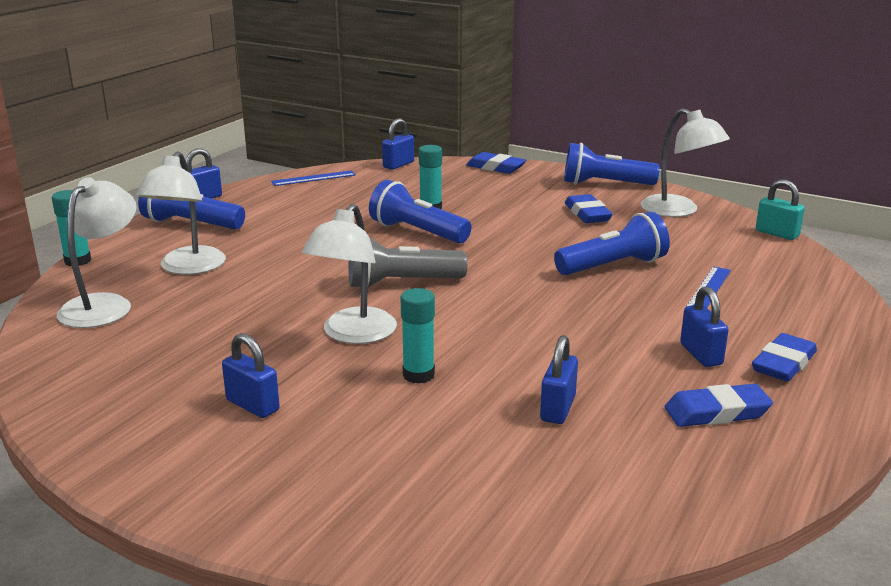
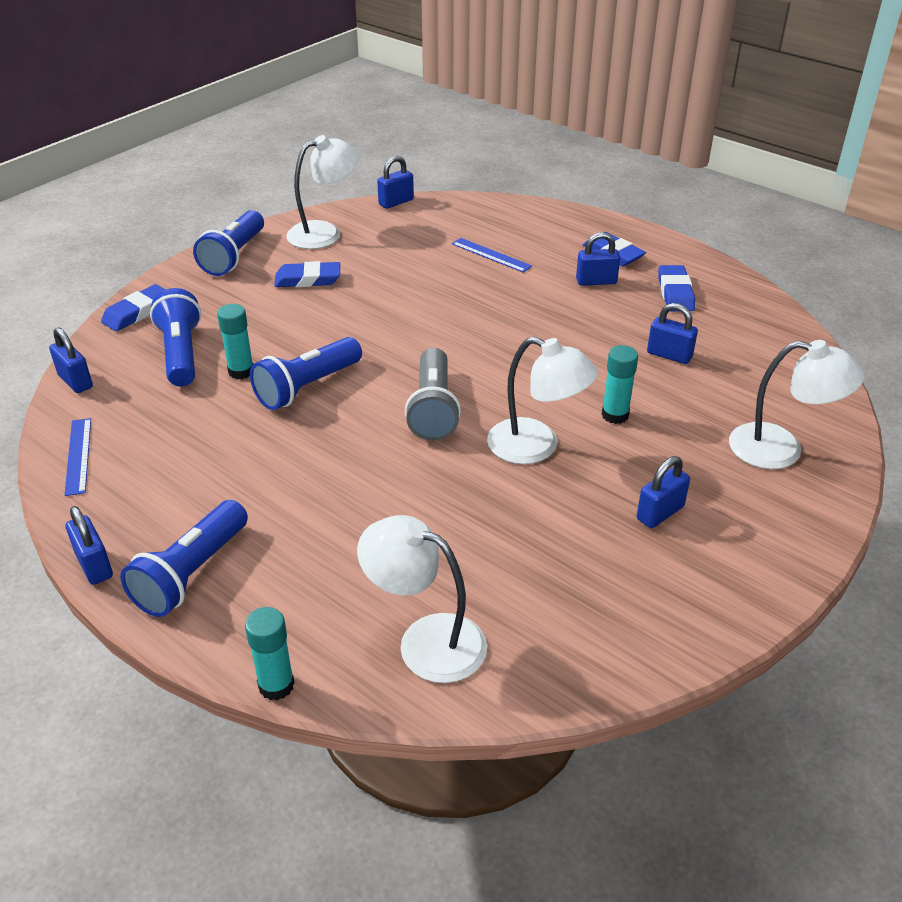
camera: 80 degrees left, 15 degrees up
(187, 268) = (339, 570): white lamp -> white lamp (781, 450)
(613, 266) = (434, 288): blue flashlight -> blue flashlight (181, 353)
(777, 234) = (396, 202): turquoise padlock -> blue padlock

